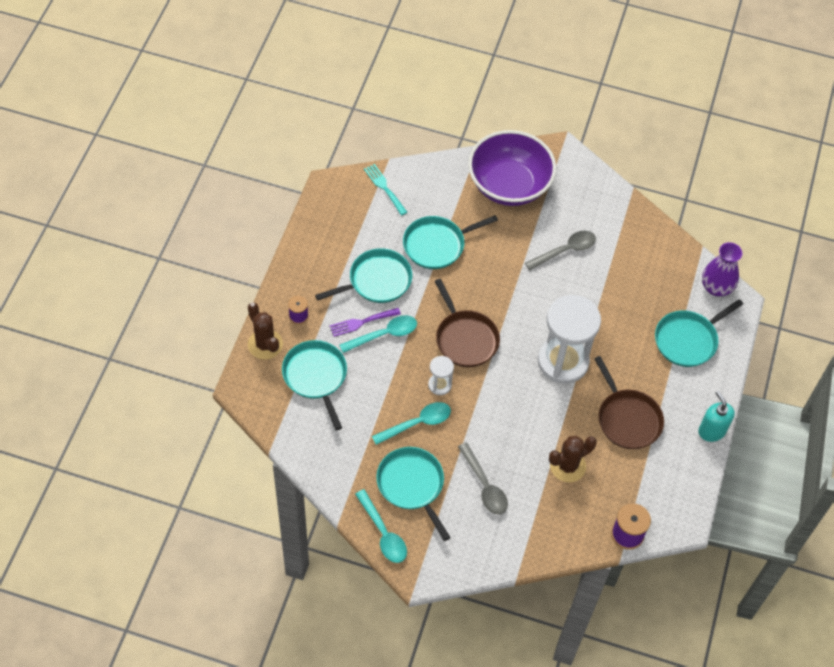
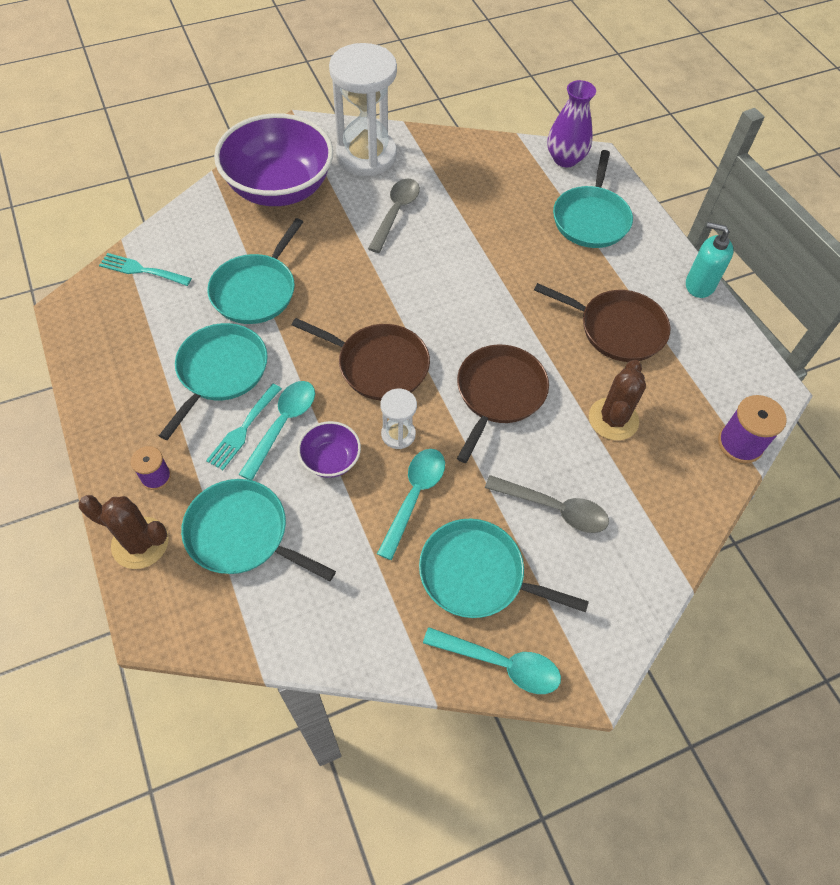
camera: 40 degrees left, 0 degrees up
(362, 322) = (243, 429): purple fork -> turquoise fork
(392, 372) = (330, 460): none -> purple bowl
(516, 404) = (499, 394): none -> brown pan
(563, 361) = (500, 318): white hourglass -> white hourglass (366, 156)

